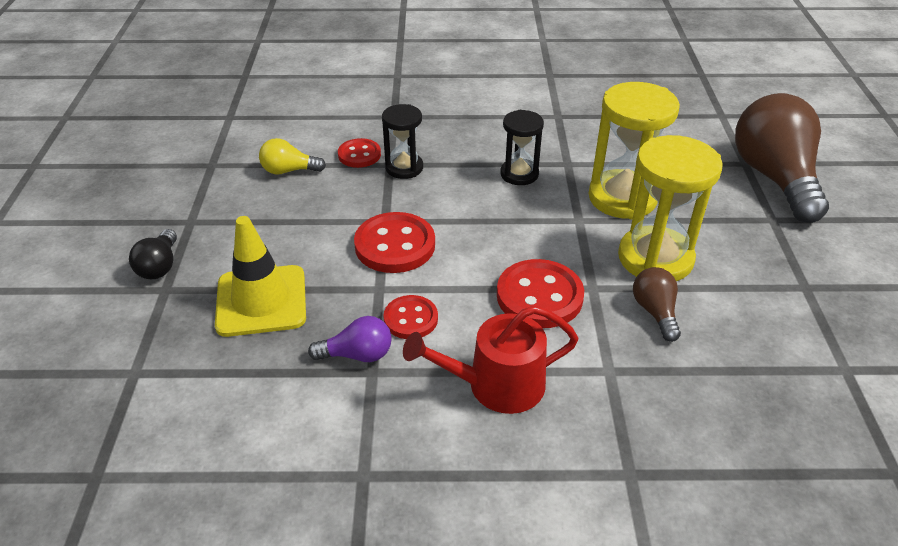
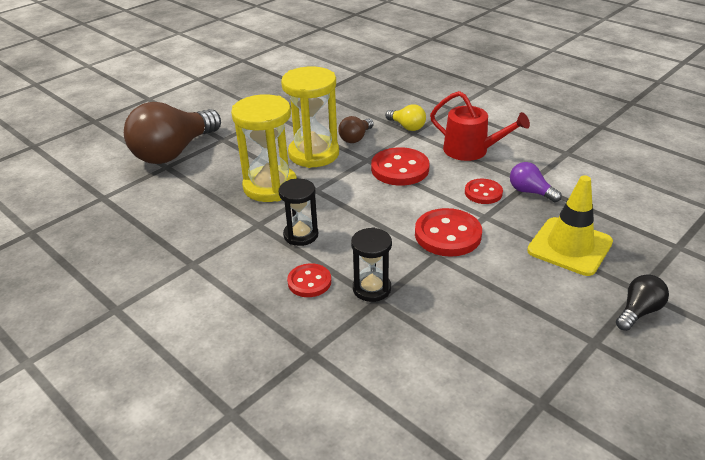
camera: 135 degrees left, 5 degrees down
(289, 171) = (469, 345): yellow light bulb -> yellow light bulb (407, 127)
(359, 155) = (392, 324): red button -> red button (309, 282)

